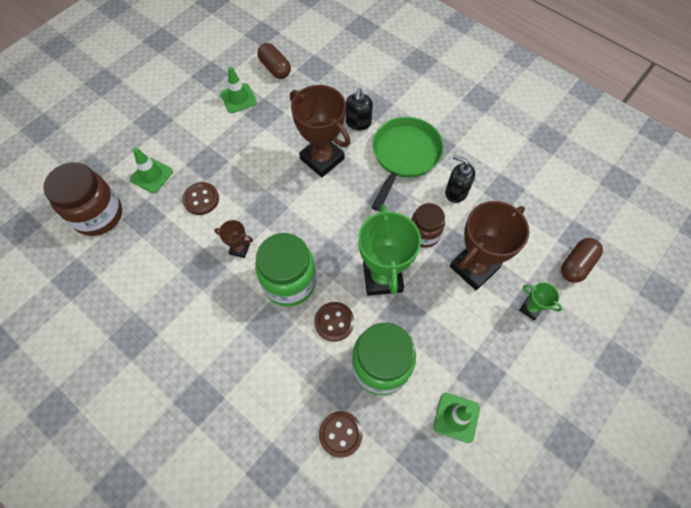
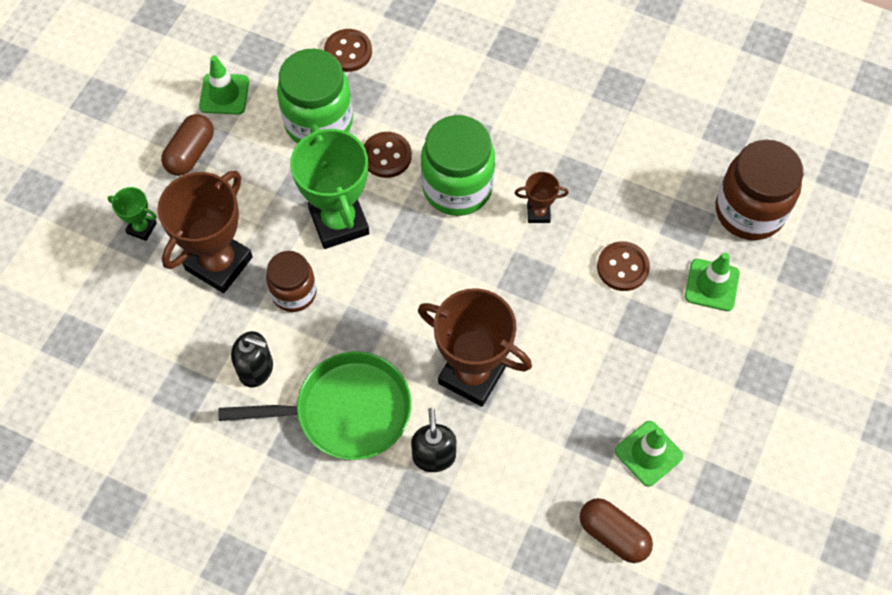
camera: 165 degrees right, 0 degrees up
(404, 156) = (345, 411): green pan -> green pan turned 105 degrees counterclockwise
(576, 265) = (78, 300): brown capsule -> brown capsule (190, 153)

